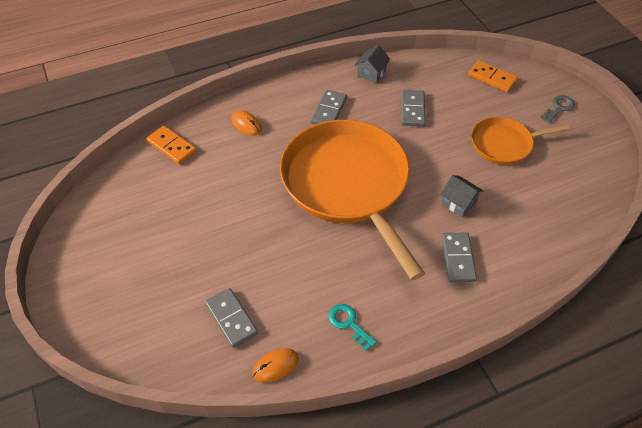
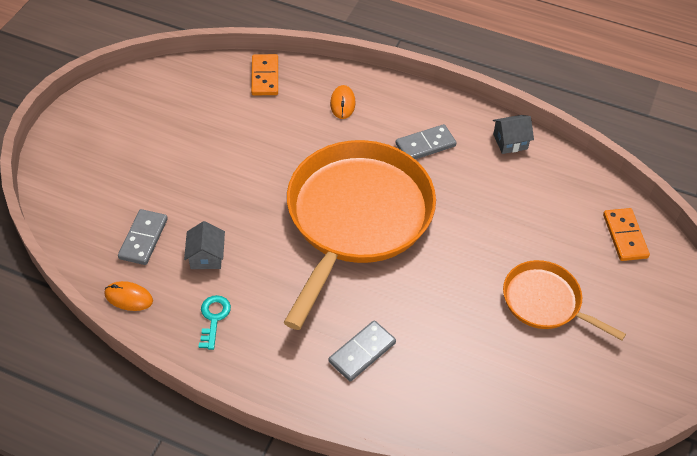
camera: 45 degrees right, 0 degrees up
(412, 110) = (502, 203): grey domino -> none
(459, 203) = (428, 312): grey house -> grey house (206, 256)
(559, 108) = (654, 317): grey key -> none

